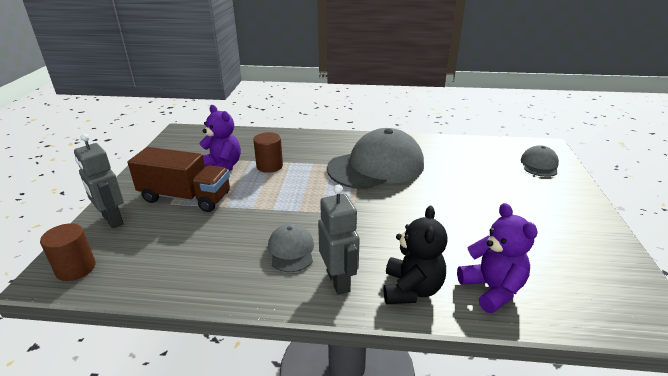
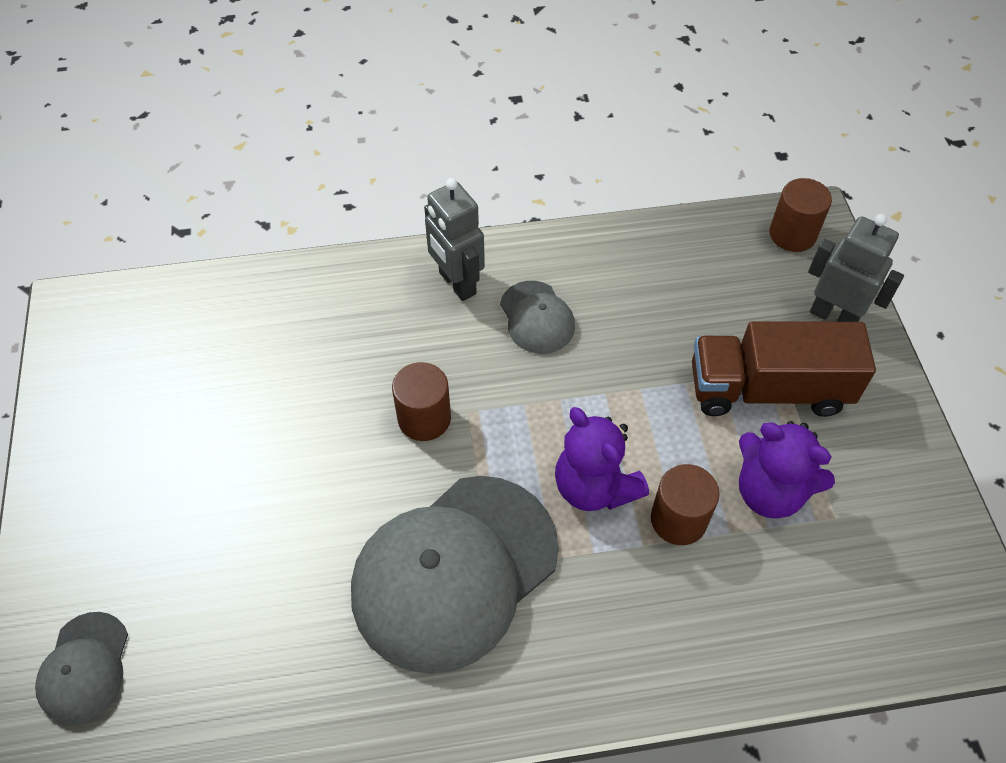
camera: 165 degrees right, 25 degrees up
(379, 215) = (424, 418): none -> brown cylinder
(411, 289) = (364, 291): black teddy bear -> none
(492, 289) = (262, 311): purple teddy bear -> purple teddy bear (594, 487)

